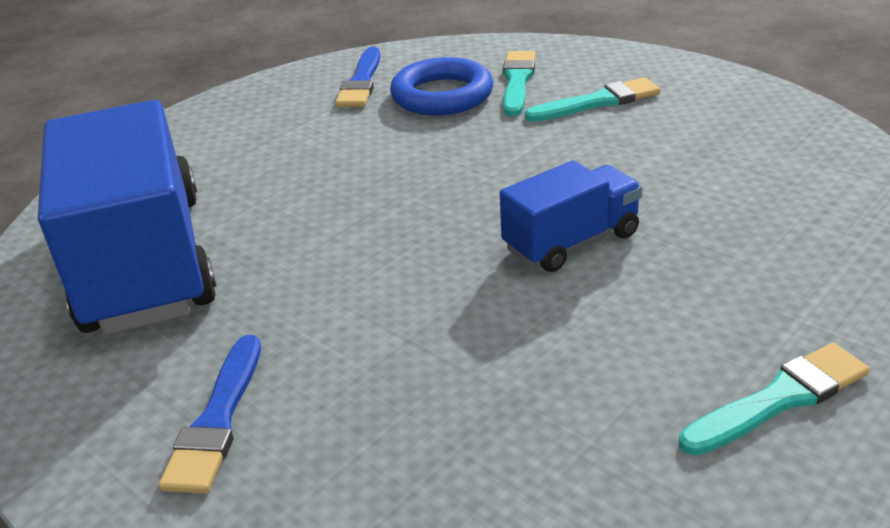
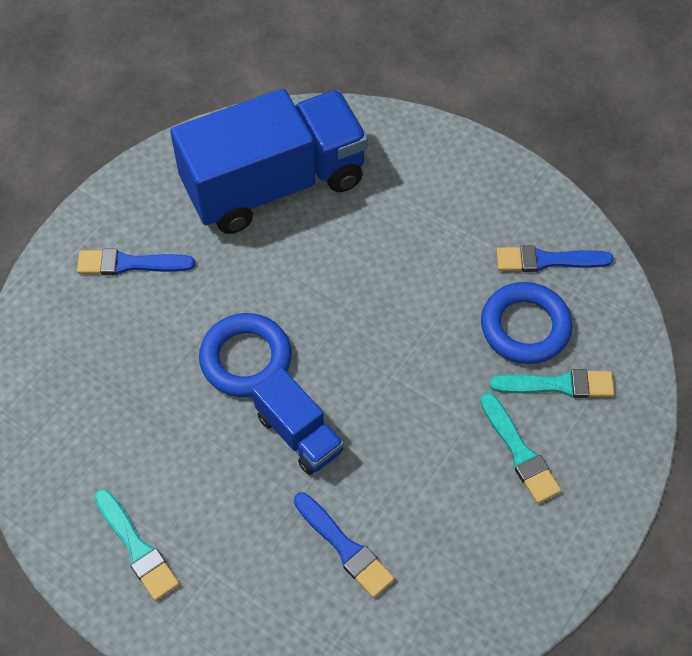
camera: 80 degrees right, 25 degrees up
(443, 288) = (246, 359): none -> blue ring
(736, 208) = (345, 547): none -> blue brush

